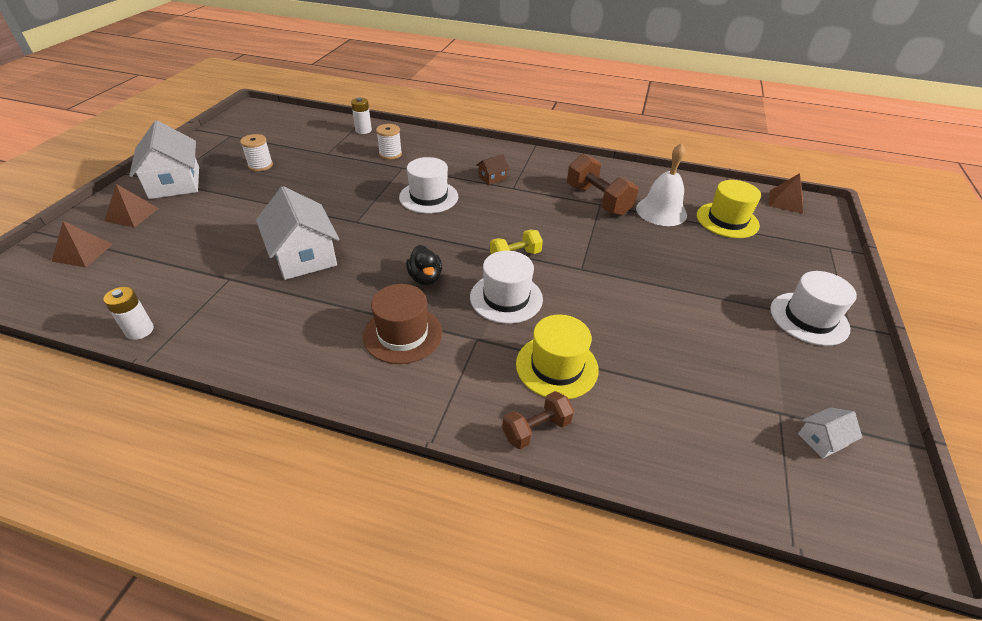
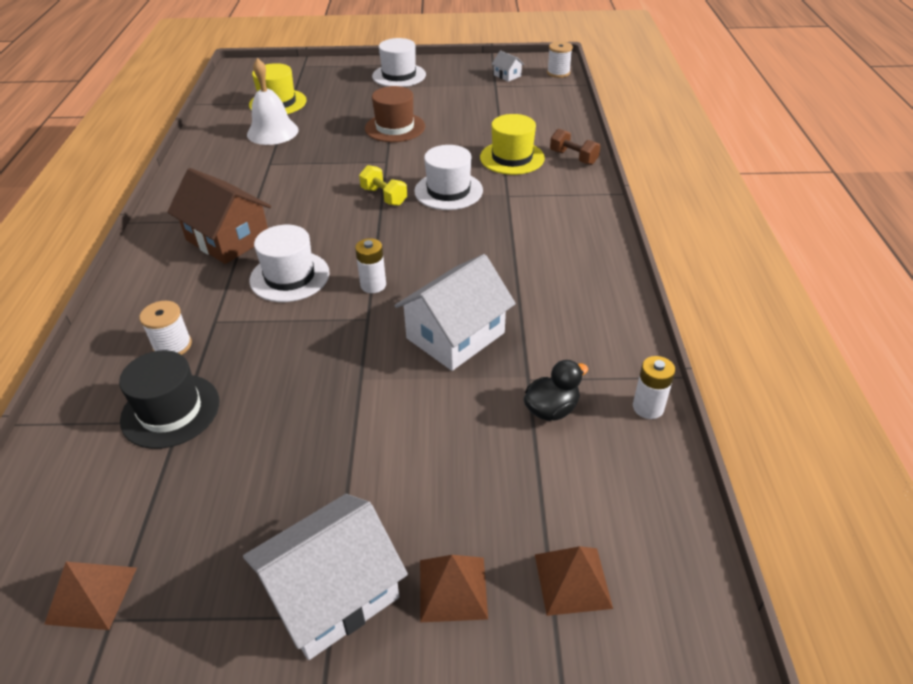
camera: 105 degrees left, 0 degrees up
(260, 165) = (239, 493): white spool -> white spool (558, 73)
(337, 151) = (170, 411): none -> black hat
(363, 130) = (81, 407): white battery -> white battery (373, 285)
(403, 334) = (528, 232): brown hat -> brown hat (395, 127)
(425, 278) = (446, 239): black duck -> black duck (551, 409)
(492, 178) = (228, 239): brown house -> brown house, size x2.23
(598, 200) = (262, 165): brown dumbbell -> none
(786, 201) = (236, 79): brown pyramid -> brown pyramid (91, 595)

